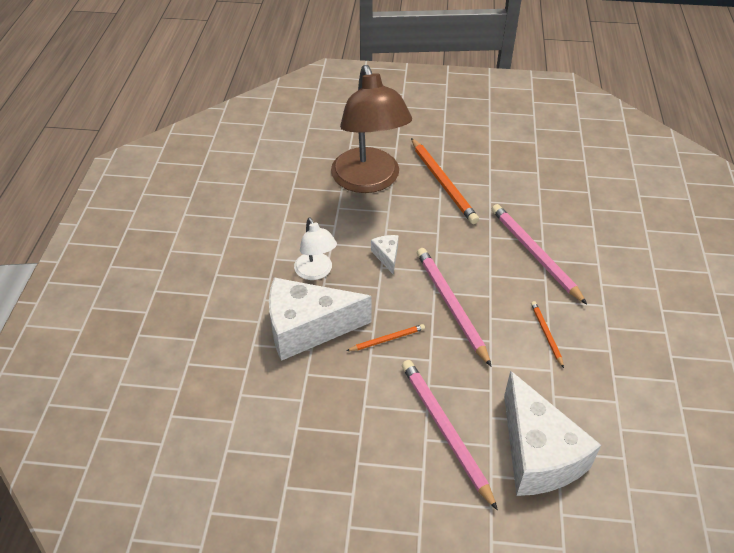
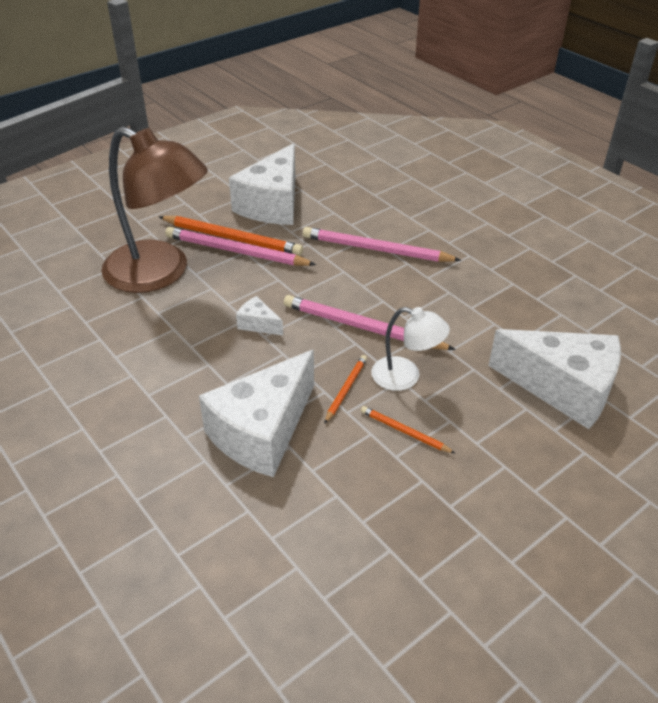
camera: 45 degrees left, 5 degrees down
(316, 272) = (207, 379): white lamp -> white lamp (405, 377)
(445, 431) = (482, 424): pink pencil -> pink pencil (236, 251)
(502, 172) = (272, 204): none -> white cheese
(546, 334) = (458, 301): orange pencil -> orange pencil (404, 432)

